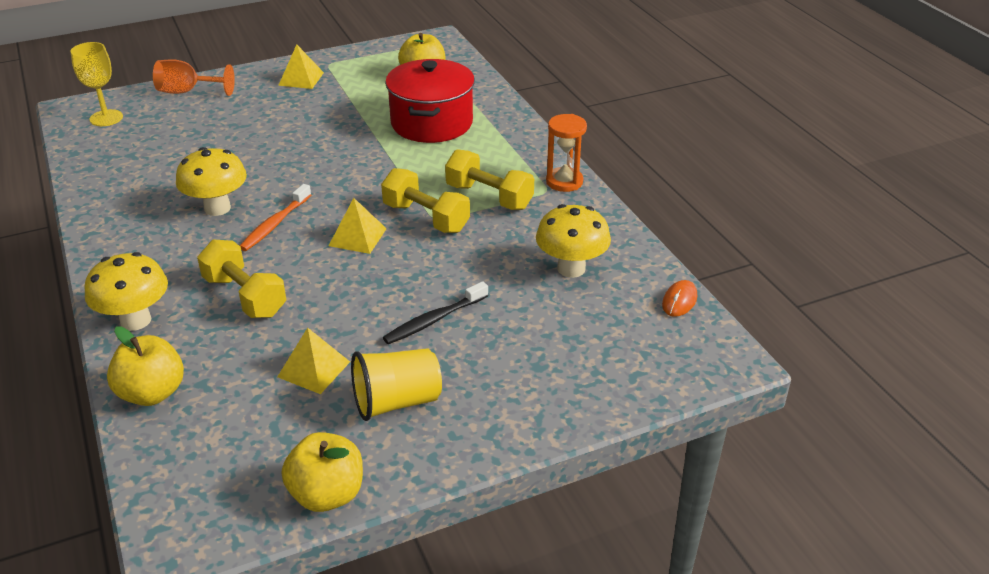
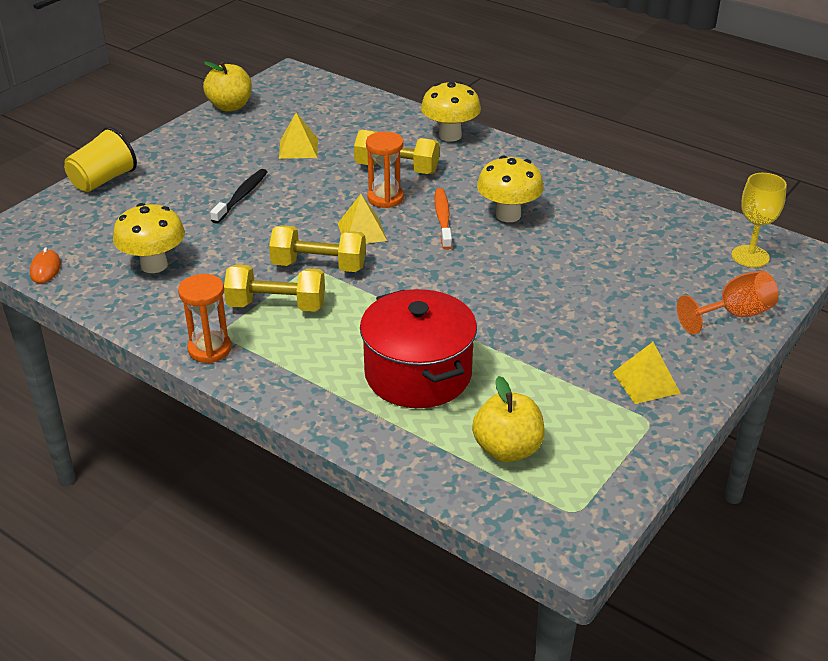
camera: 150 degrees right, 0 degrees up
(152, 393) = (384, 111): yellow apple -> none
(298, 264) = (385, 198): none -> orange hourglass
(397, 402) = (227, 149): yellow cup -> yellow cup (103, 180)

